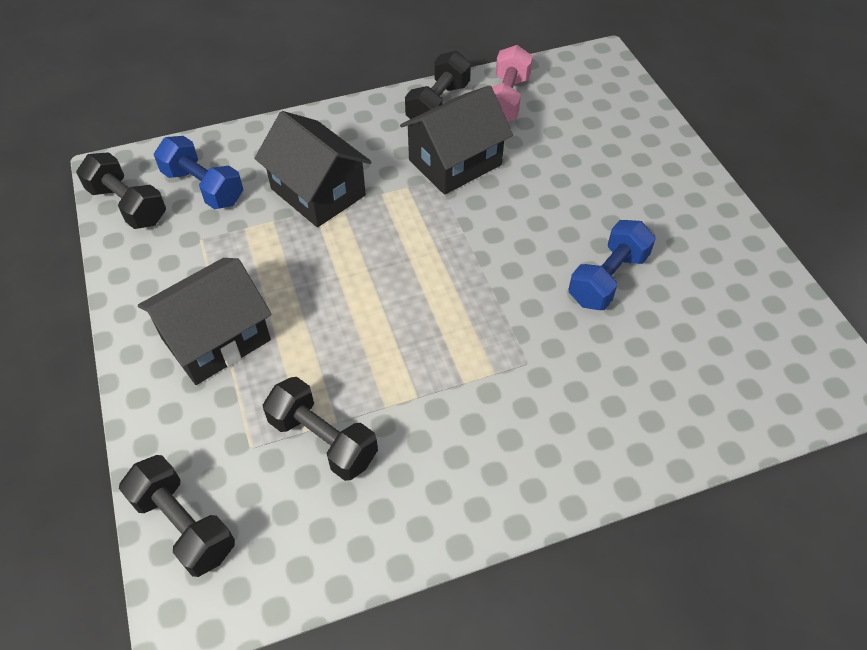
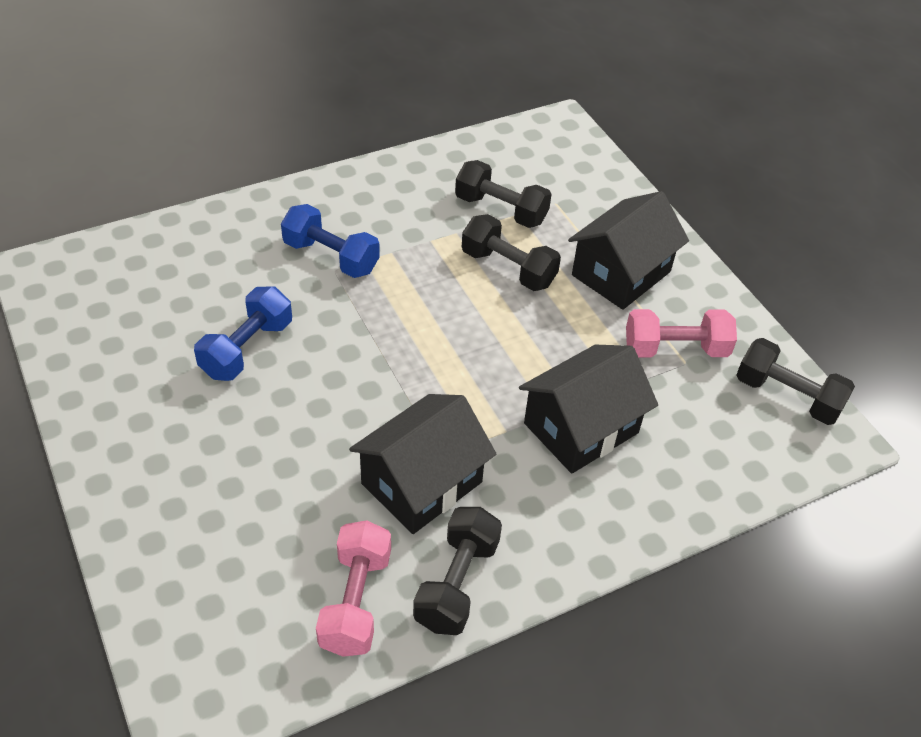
camera: 170 degrees right, 5 degrees down
(184, 525) = (583, 161): black dumbbell -> black dumbbell (508, 268)
(203, 187) = (717, 425): blue dumbbell -> blue dumbbell (331, 257)
(203, 252) = (675, 349): none -> pink dumbbell
(318, 192) = (581, 428): black house -> black house turned 75 degrees counterclockwise

